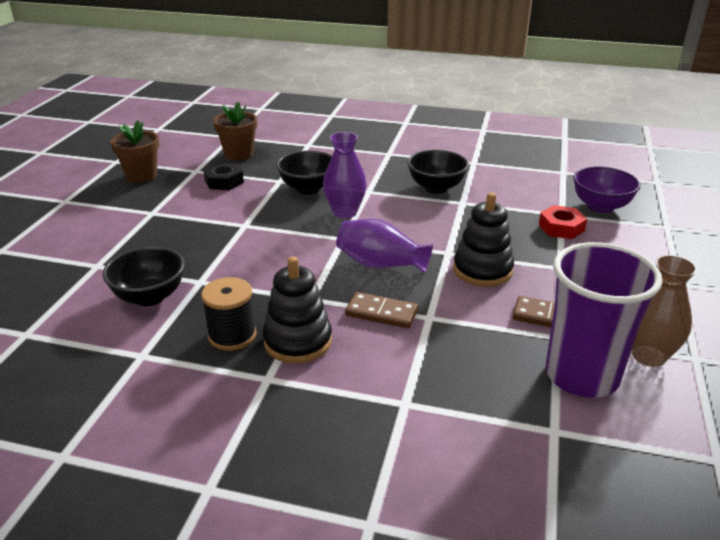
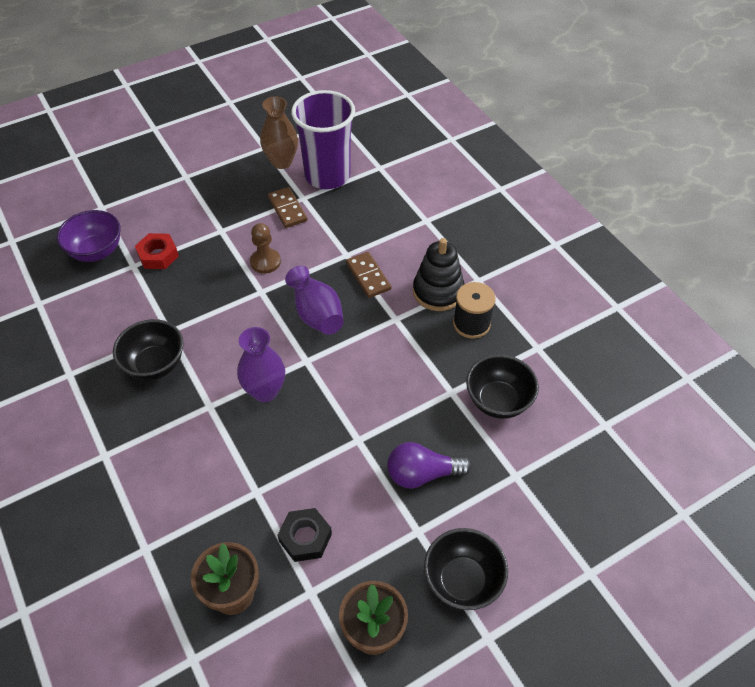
camera: 135 degrees left, 20 degrees up
(175, 233) = (422, 474): none -> purple light bulb
(308, 188) = (249, 454): black bowl -> black bowl (462, 581)
(482, 270) = (265, 262): black stacking toy -> brown pawn

